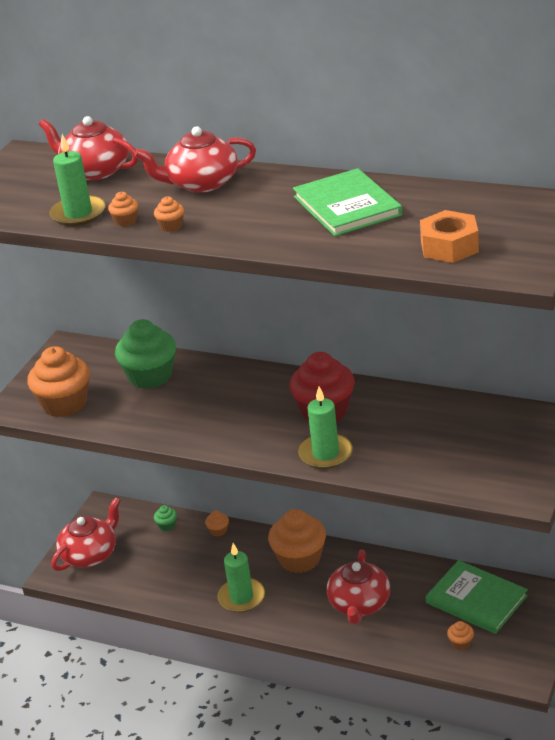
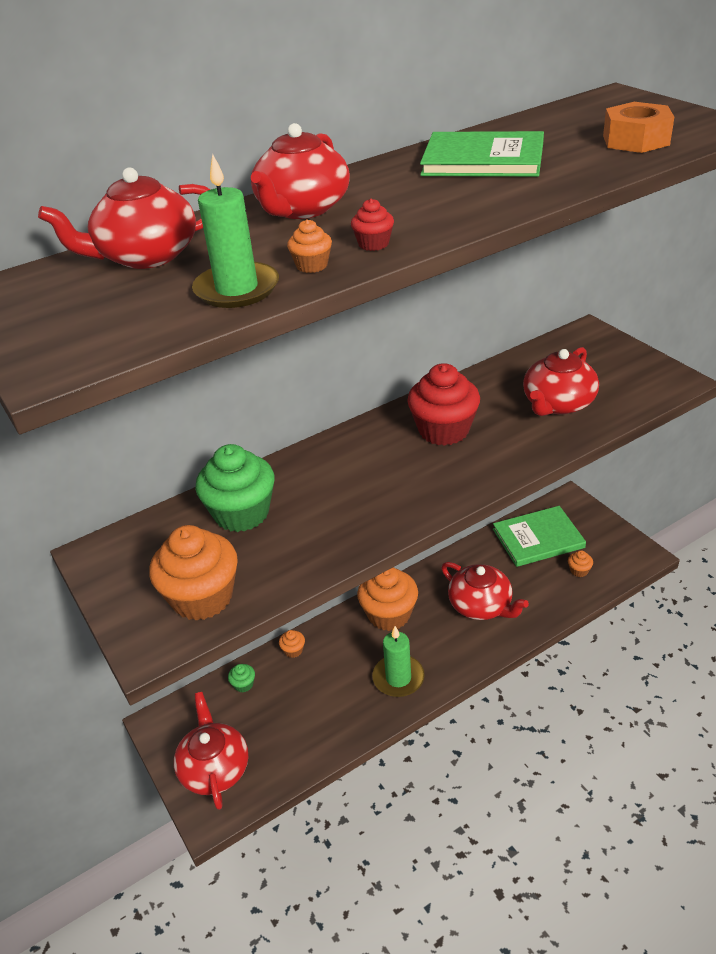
camera: 55 degrees left, 5 degrees up
(171, 226) = (373, 244): orange cupcake -> red cupcake
(325, 454) = (510, 454): green candle -> none
(418, 448) = (558, 404): none -> red teapot

